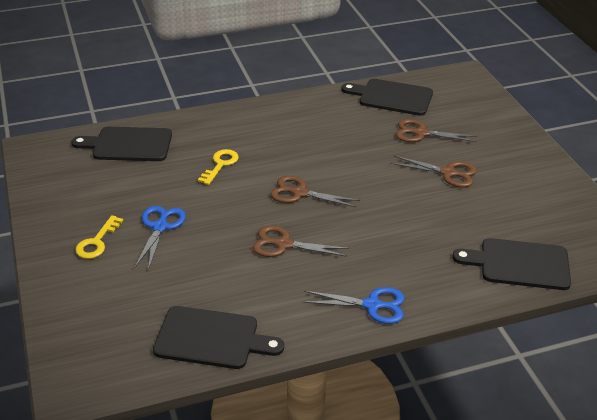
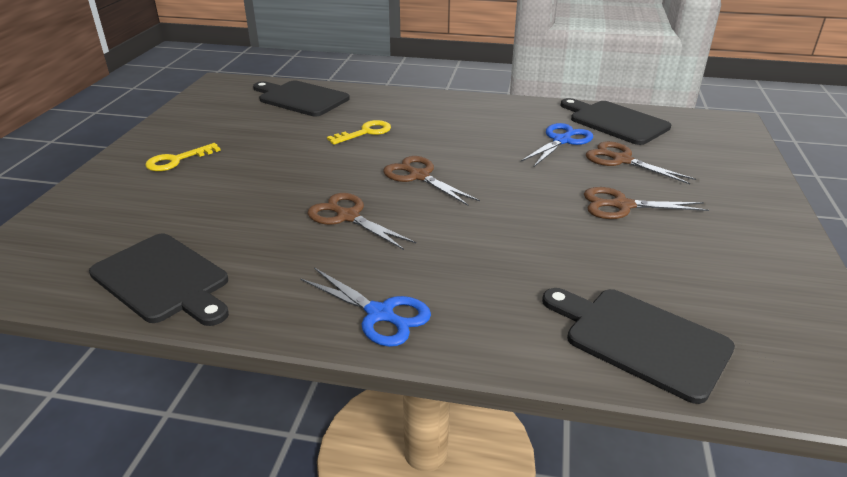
camera: 30 degrees right, 5 degrees down
(160, 227) = (246, 165): blue scissors -> blue scissors (562, 141)
(448, 173) = (622, 205): brown scissors -> brown scissors turned 135 degrees clockwise

